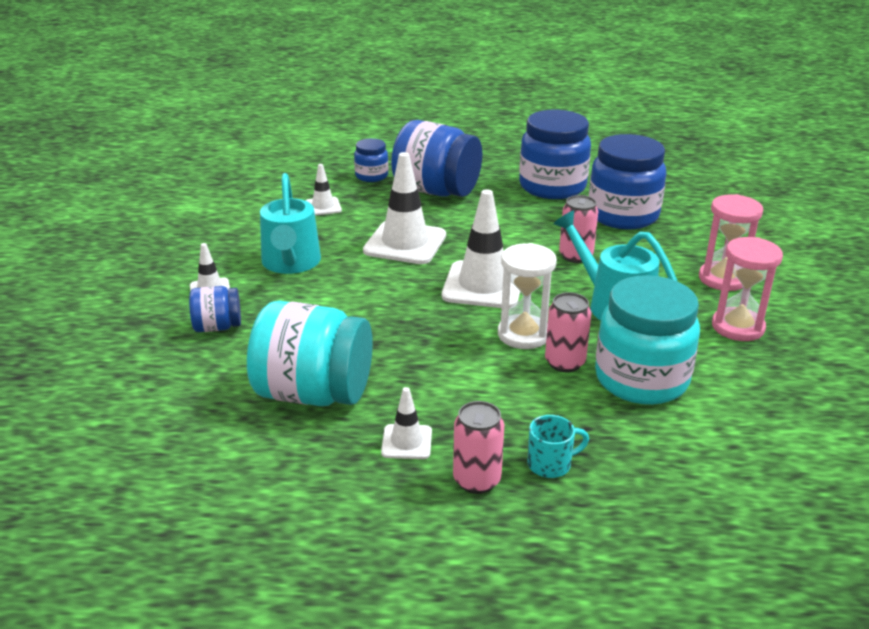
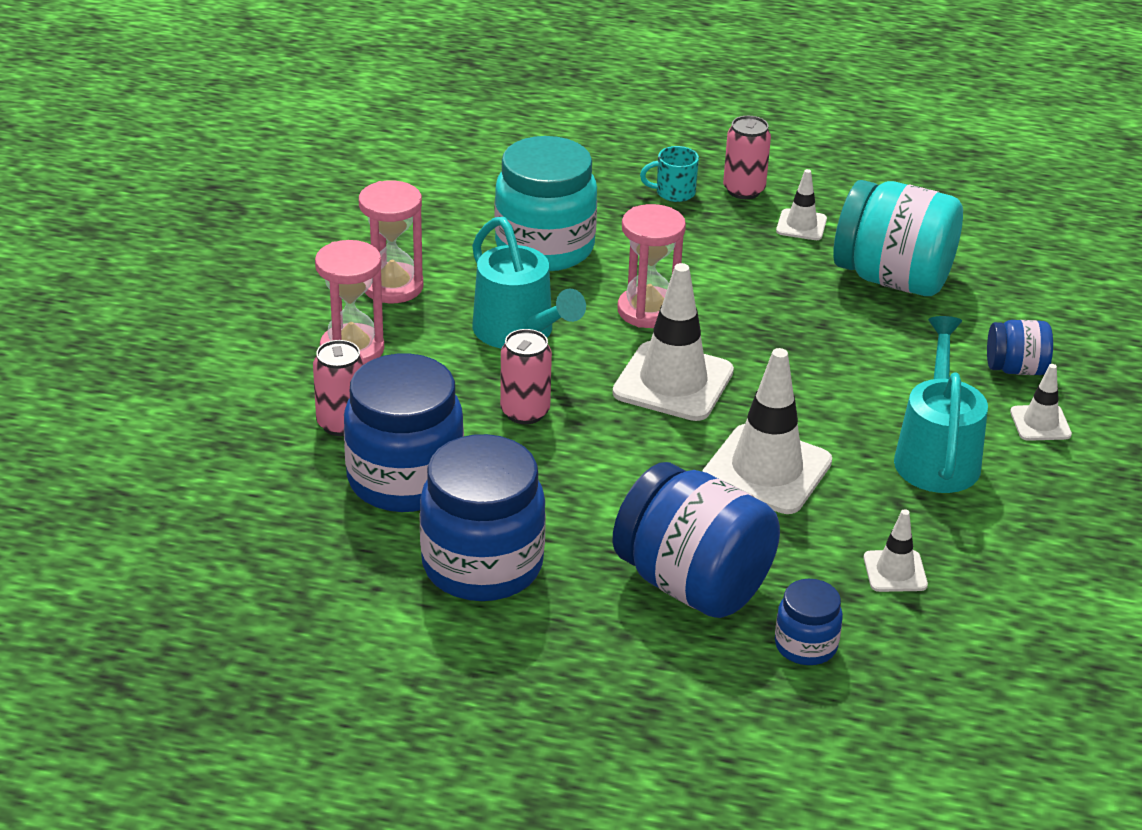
camera: 170 degrees left, 5 degrees up
(523, 334) = (648, 311): white hourglass -> pink hourglass
(564, 362) = (616, 274): pink can -> pink can (341, 423)

